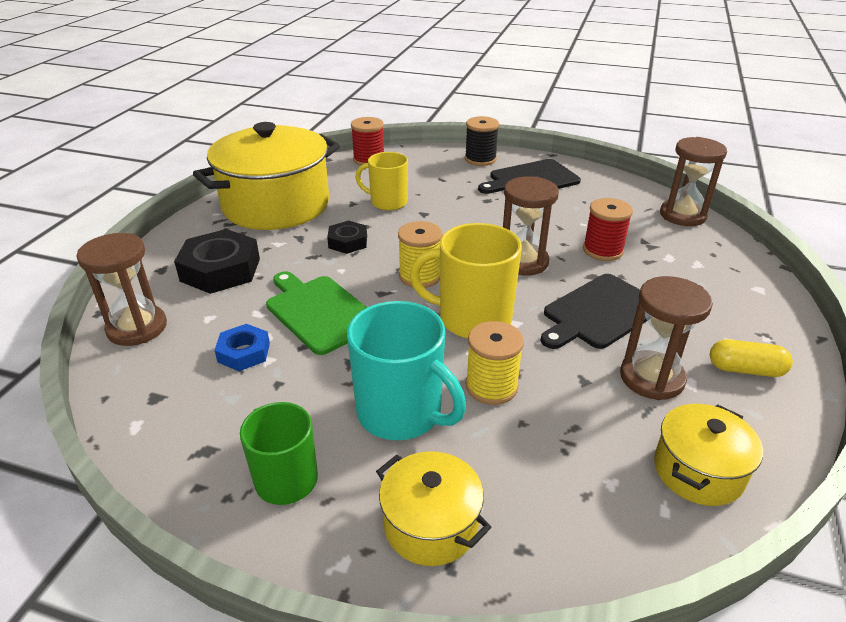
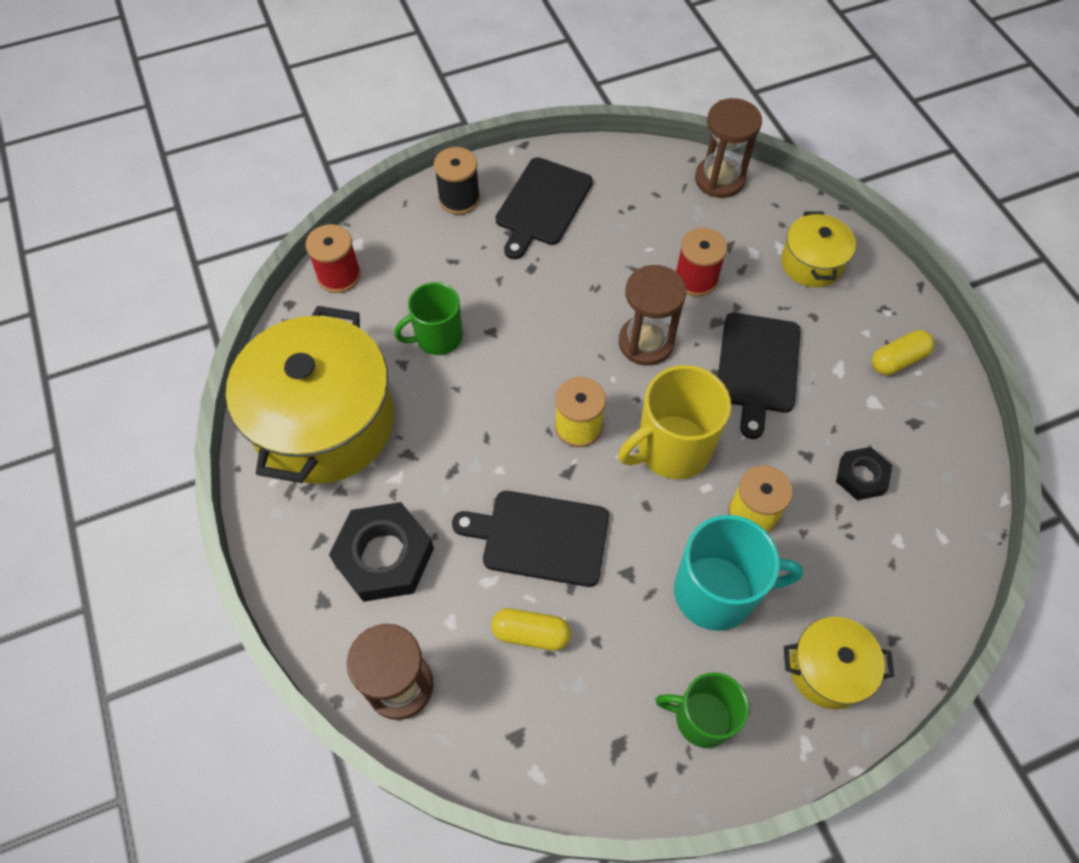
camera: 40 degrees left, 25 degrees up
(244, 352) = (531, 633): blue nut -> yellow capsule
(319, 312) = (540, 537): green cutting board -> black cutting board
(348, 242) = (463, 426): black nut -> black nut (861, 476)
(387, 202) = (437, 337): yellow mug -> green mug
(651, 378) = (848, 417): brown hourglass -> none
(698, 471) = (937, 487): yellow pot -> yellow pot (811, 263)

